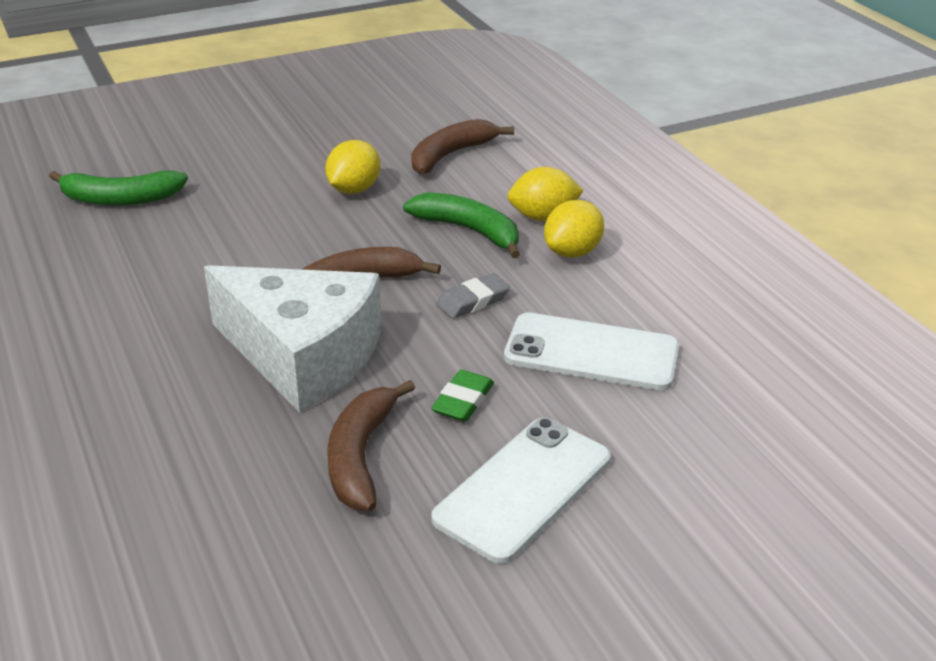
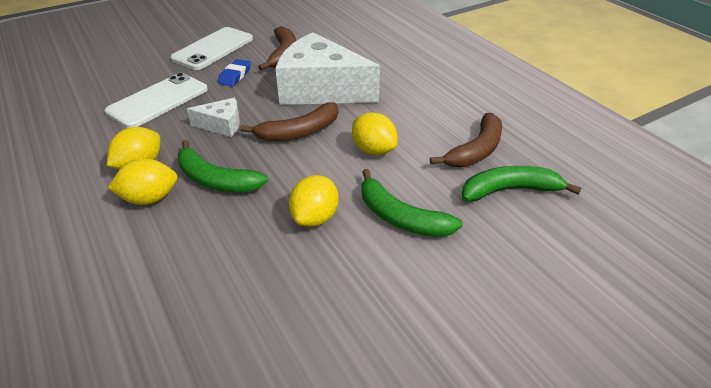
camera: 175 degrees right, 5 degrees up
(257, 251) = (373, 150): none -> yellow lemon
(261, 184) = (400, 217): none -> green banana
(450, 155) = (220, 278): brown banana -> brown banana (476, 150)
(463, 401) = (235, 75): green eraser -> blue eraser
(473, 301) = (222, 125): grey eraser -> white cheese
(591, 352) = (158, 101): white phone -> white phone turned 60 degrees counterclockwise

